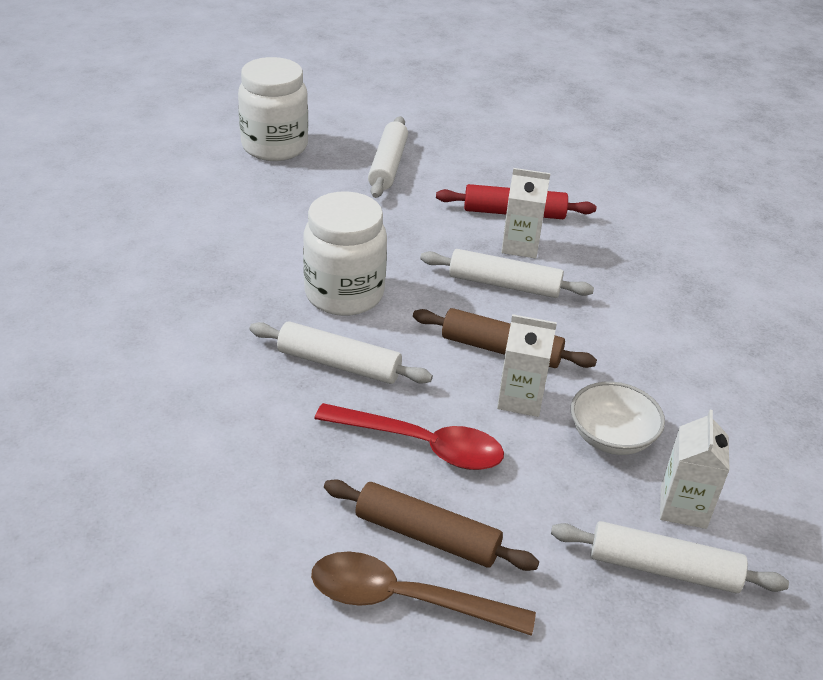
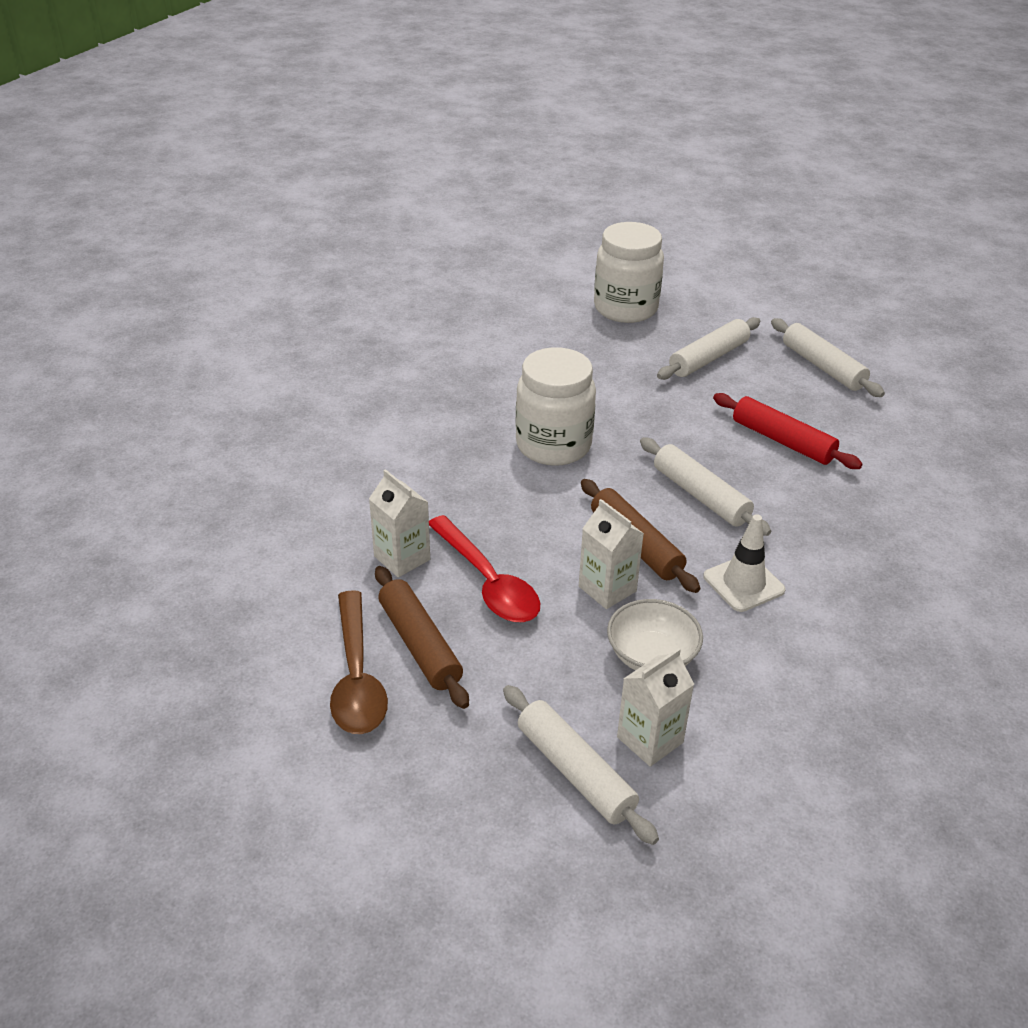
camera: 40 degrees right, 0 degrees up
(339, 364) = (491, 495): white rolling pin -> white rolling pin (823, 367)
(405, 600) = (357, 676): brown spoon -> brown spoon turned 150 degrees counterclockwise
(520, 246) = (754, 471): white carton -> white carton (402, 558)
(609, 342) = (743, 583): none -> white traffic cone

